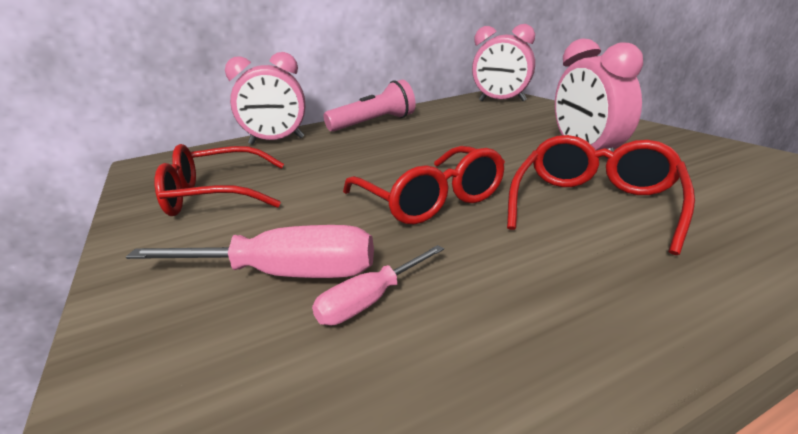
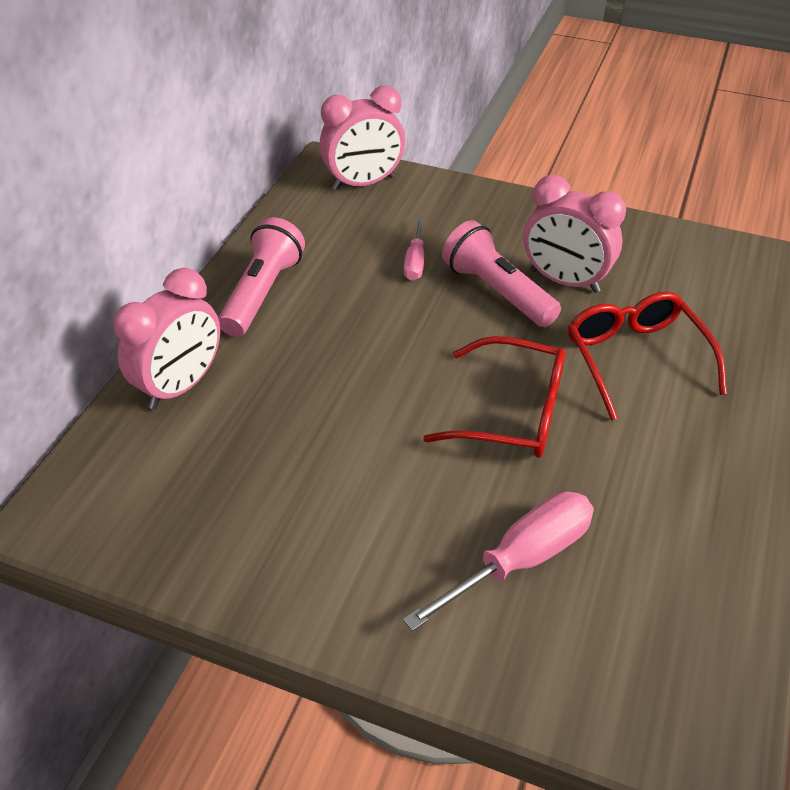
camera: 45 degrees left, 20 degrees up
(215, 195) = (287, 516): red glasses -> none
(371, 301) = (608, 541): pink screwdriver -> pink screwdriver (415, 261)
(520, 148) = (496, 291): none -> pink flashlight

